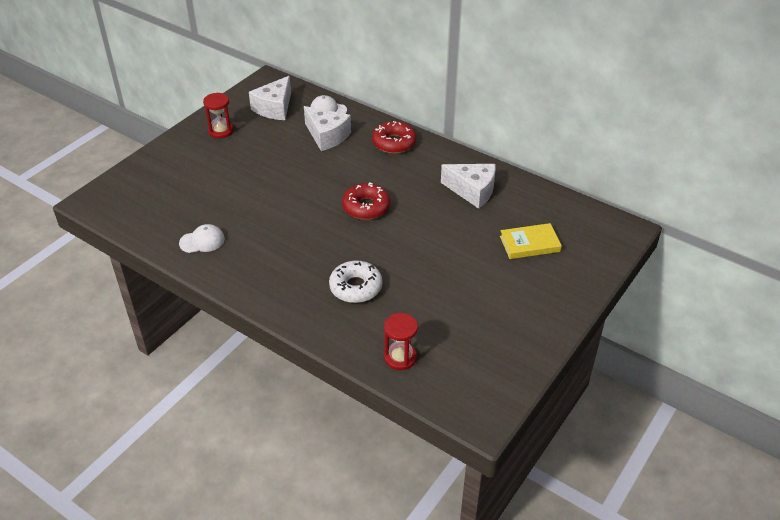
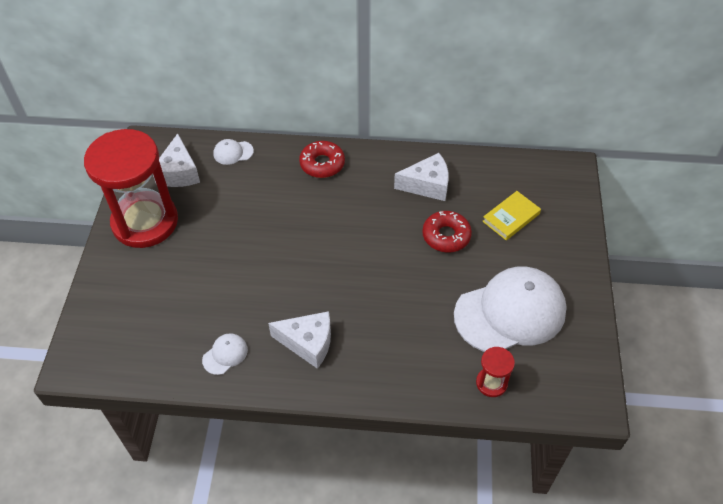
camera: 30 degrees left, 10 degrees up
(221, 131) = (145, 222): red hourglass -> red hourglass, size x2.41
(327, 136) = (254, 183): white cheese -> white cheese (308, 343)
(356, 287) = (403, 332): white donut -> none
(366, 207) = (349, 244): red donut -> red donut (446, 236)
(464, 313) = (510, 312): none -> white cap

